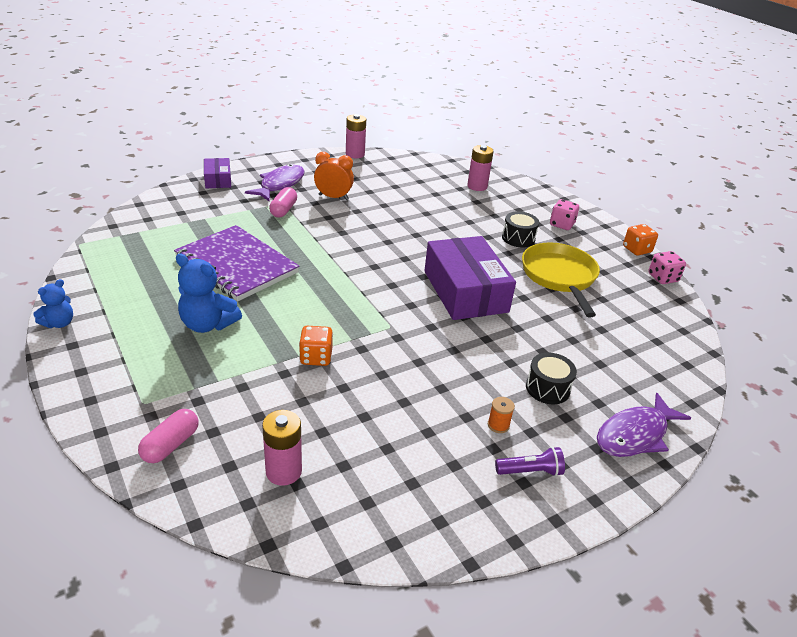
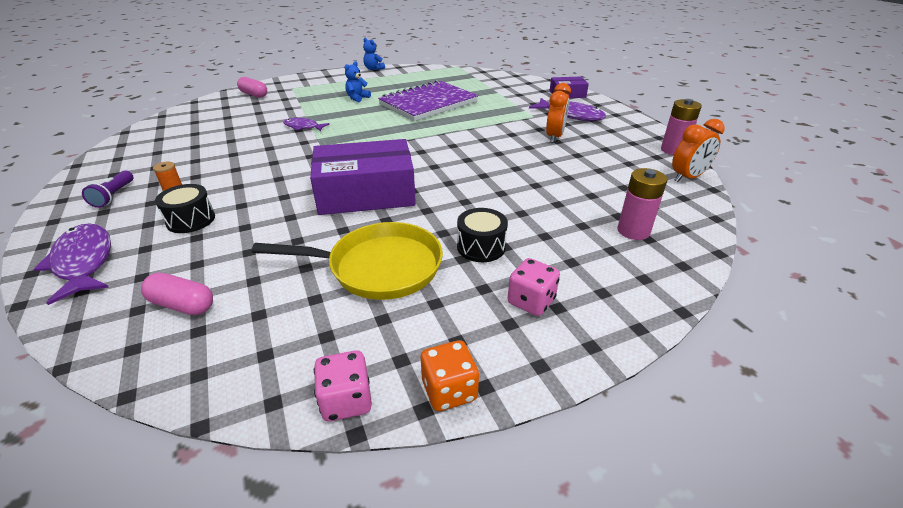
camera: 100 degrees right, 0 degrees up
(208, 324) = (357, 98): blue teddy bear -> blue teddy bear, size x0.60
(283, 210) = (520, 117): pink capsule -> pink capsule (182, 305)
(283, 471) = (207, 118): pink battery -> none
(316, 357) = (303, 127): orange dice -> purple fish
(400, 158) = (687, 177): none -> orange clock

